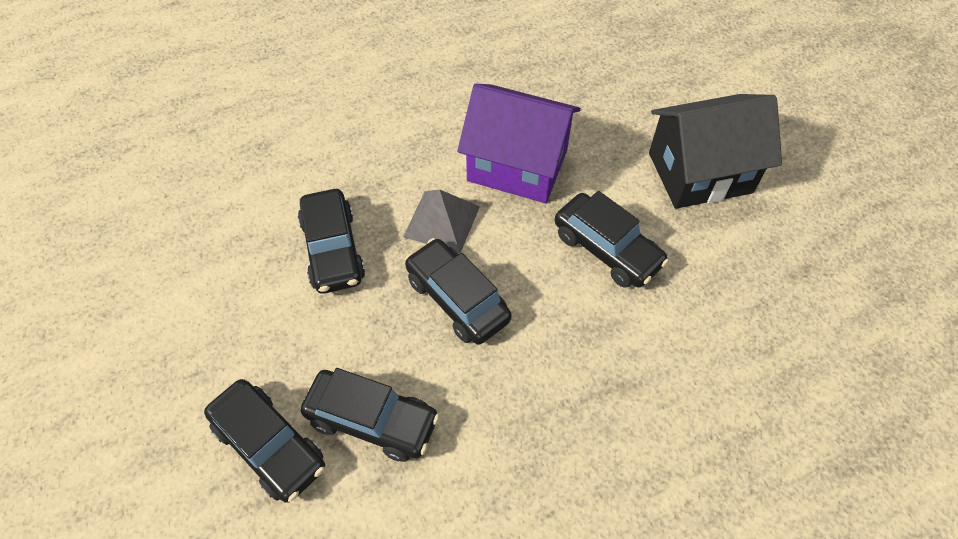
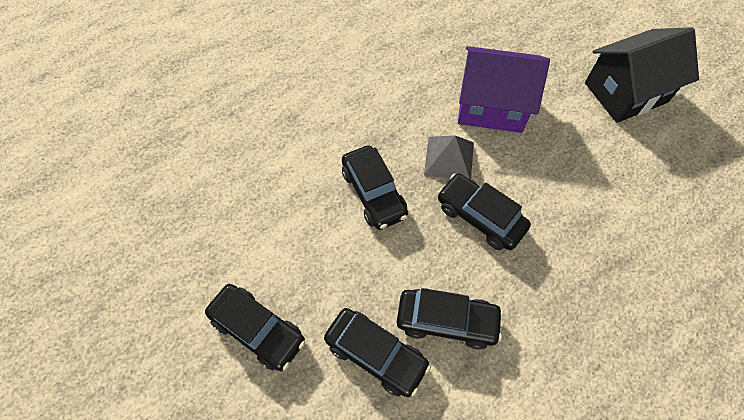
camera: 10 degrees left, 5 degrees up
(607, 249) = (577, 161): black car -> black car (258, 330)

